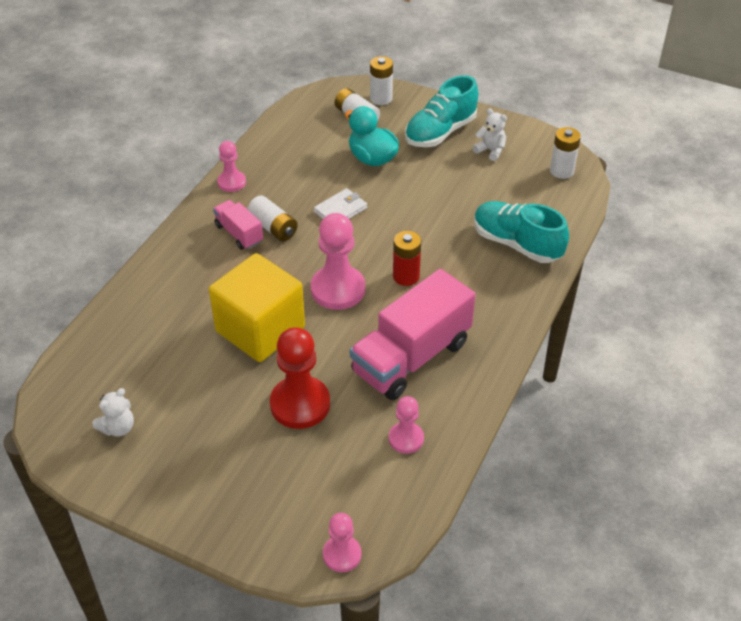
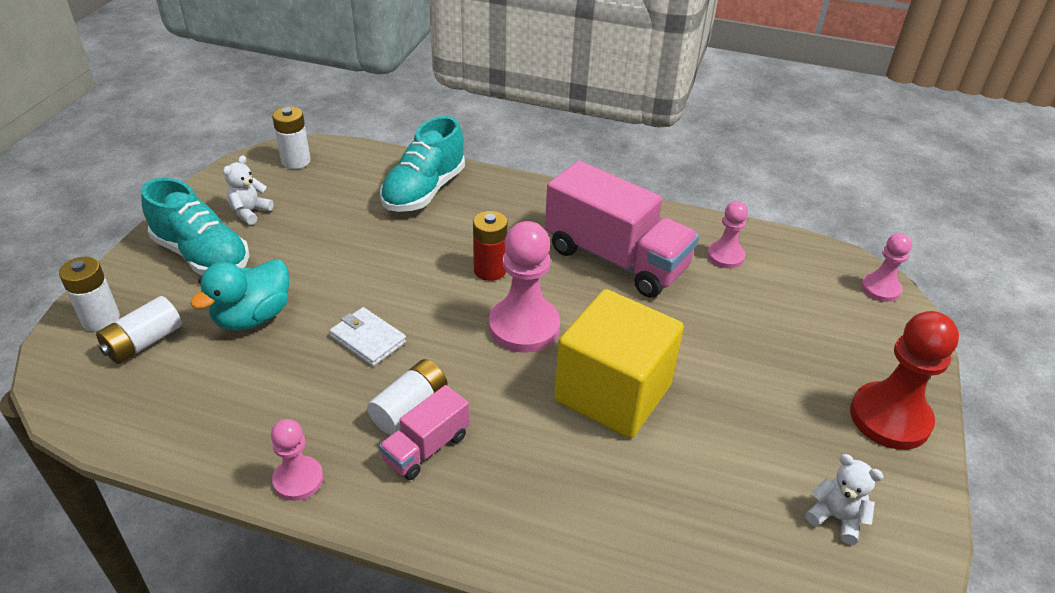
camera: 100 degrees left, 5 degrees down
(300, 404) = (717, 340): red pawn -> red pawn (890, 418)

